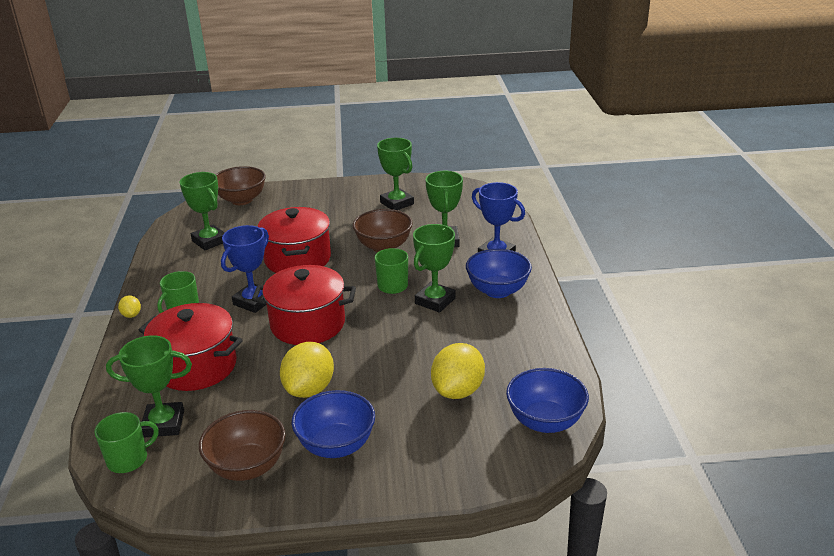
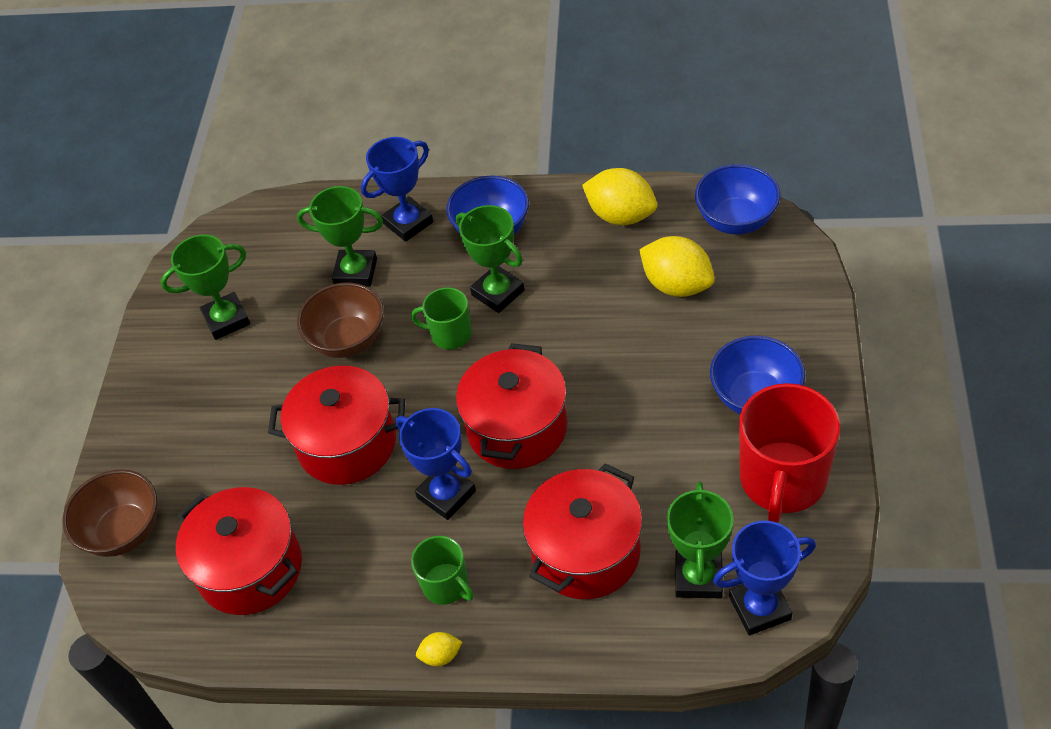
camera: 75 degrees left, 20 degrees up
(128, 459) = (759, 608): green mug -> blue trophy
(209, 241) = (250, 568): green trophy -> red pot
(247, 467) = (782, 480): brown bowl -> red mug
(309, 389) = (653, 424): yellow lemon -> yellow lemon (621, 216)

